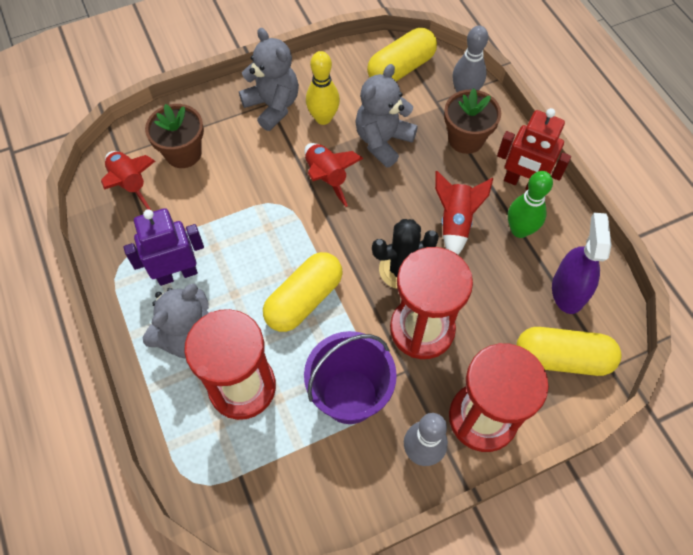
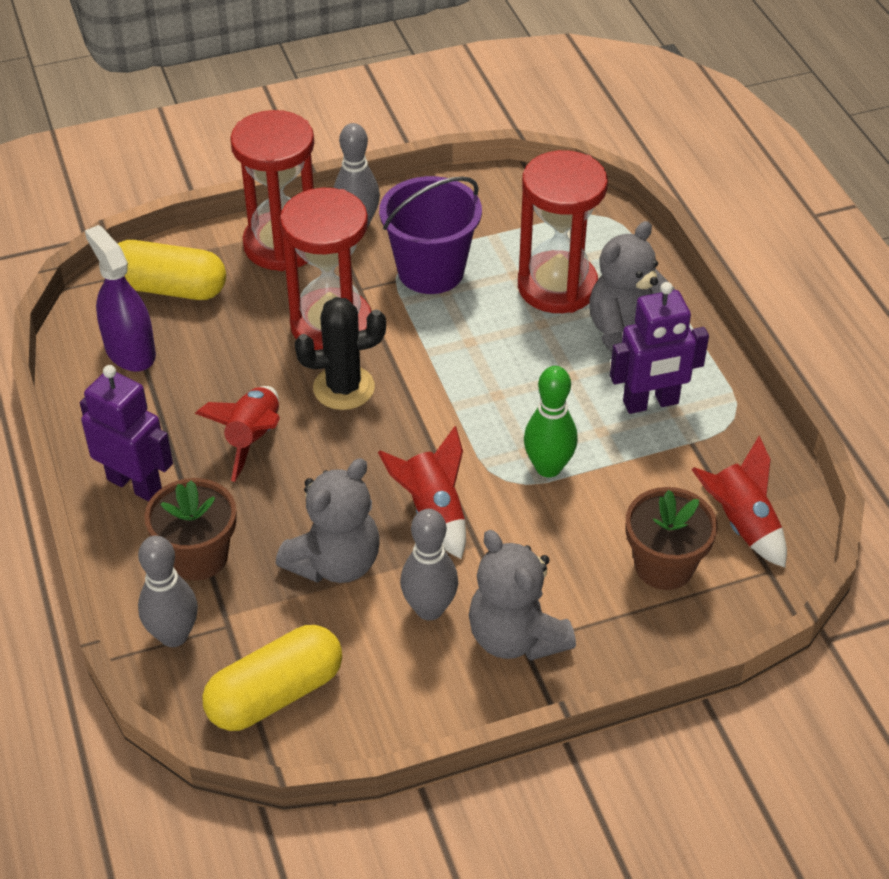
camera: 175 degrees left, 15 degrees down
(304, 299) = (478, 364): yellow capsule -> none
(323, 118) = (429, 609): yellow bowling pin -> grey bowling pin
(519, 230) = (164, 423): green bowling pin -> green bowling pin (548, 467)
(522, 183) = (135, 484): red robot -> purple robot
(568, 291) = (130, 351): purple spray bottle -> purple spray bottle turned 135 degrees clockwise

